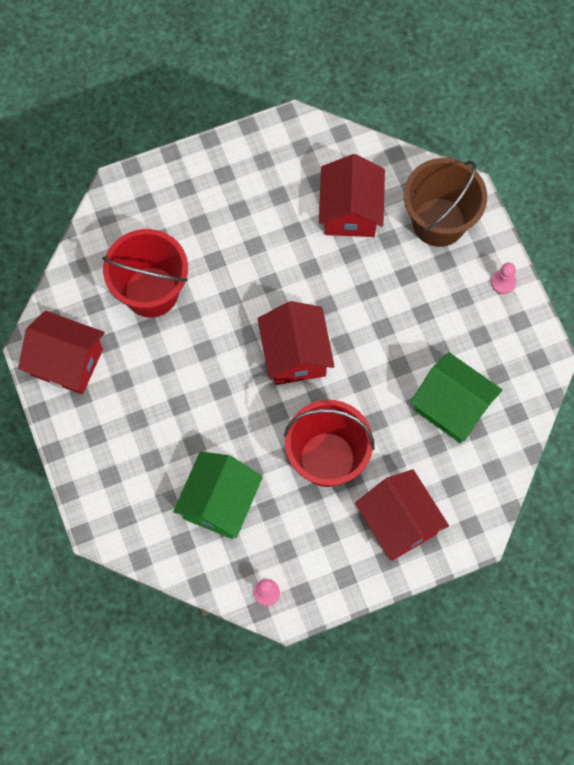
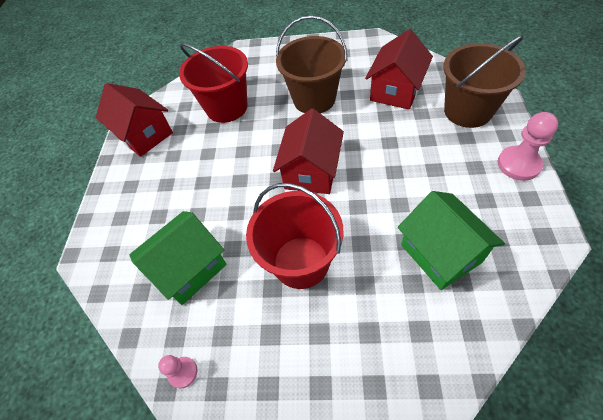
camera: 30 degrees right, 15 degrees down
(256, 250) = (314, 99): none -> brown bucket
(398, 522) = (348, 349): red house -> none
(503, 282) = (518, 164): pink pawn -> pink pawn, size x1.73

